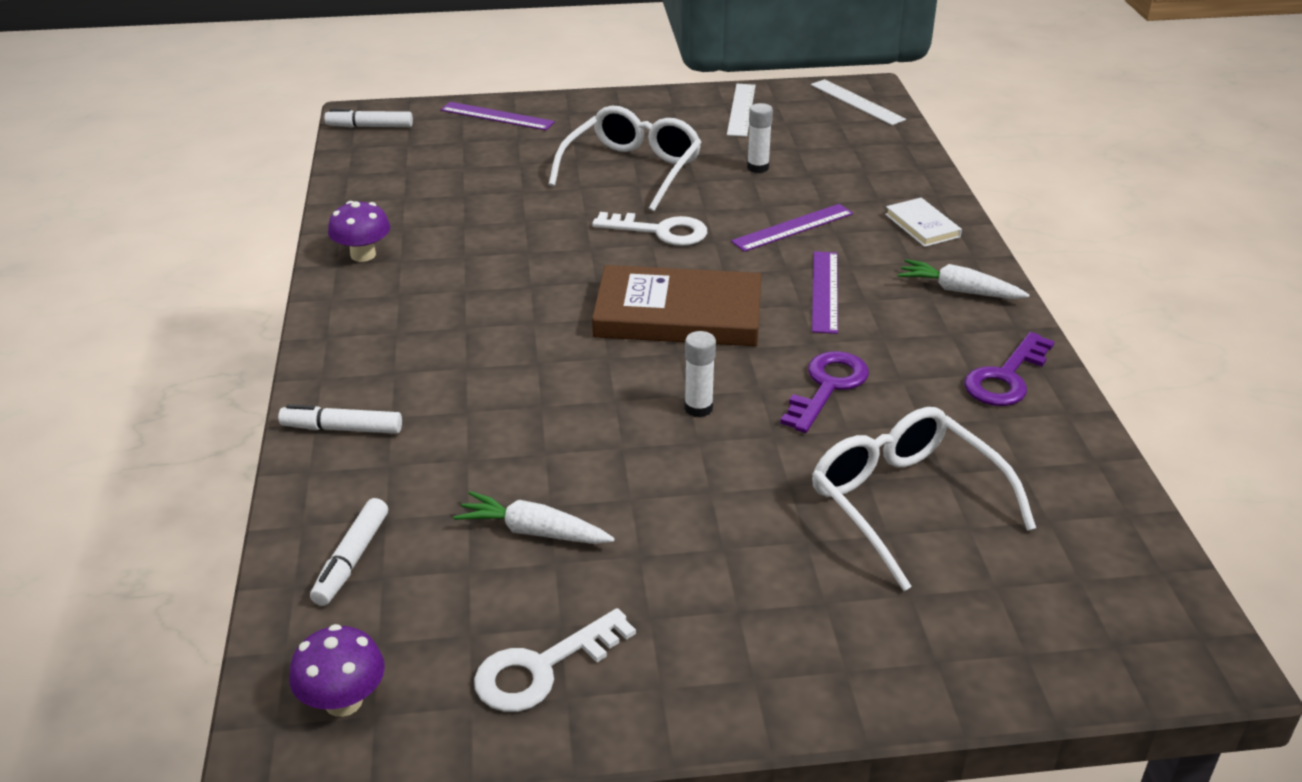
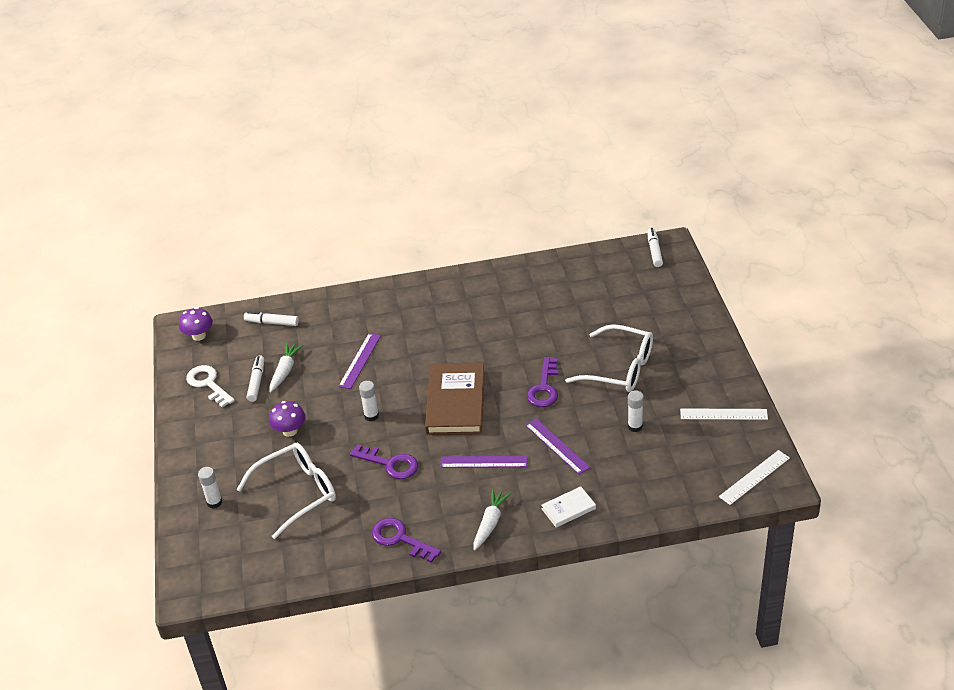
camera: 90 degrees right, 5 degrees up
(342, 429) = (356, 302): white marker -> white marker (256, 382)
(363, 255) = (504, 278): purple mushroom -> purple mushroom (290, 431)
(497, 116) = (682, 300): purple ruler -> purple ruler (360, 360)
(661, 231) = (544, 388): white key -> purple key
(941, 630) = (214, 502): none -> white glue stick

